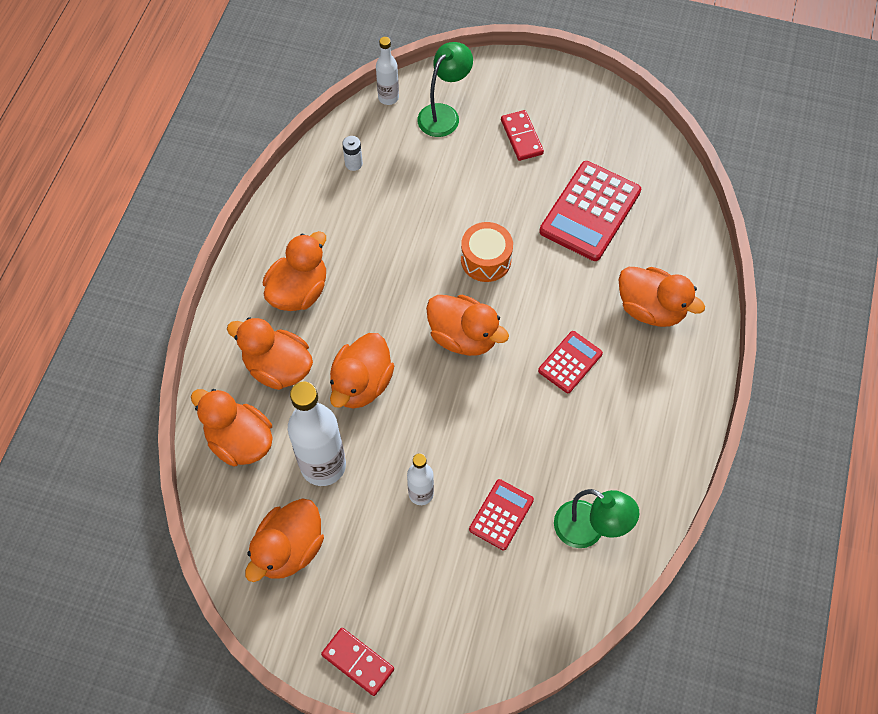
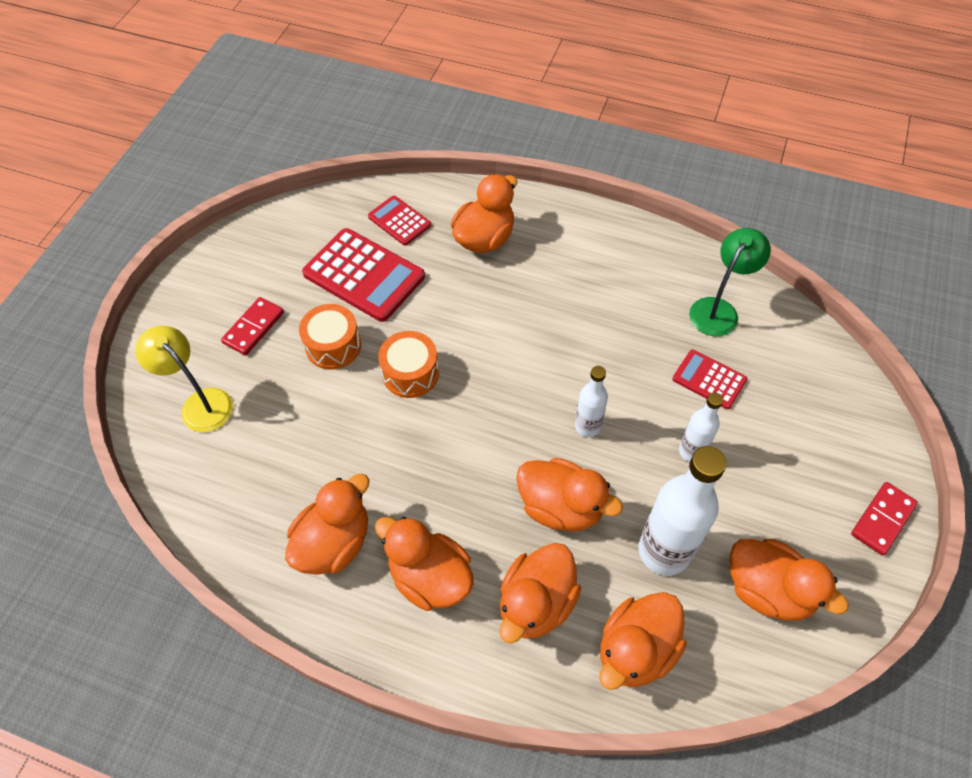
camera: 85 degrees left, 5 degrees down
(353, 163) = (249, 508): white battery -> none
(388, 97) = (157, 464): white bottle -> white bottle (587, 426)
(444, 114) = (200, 403): green lamp -> yellow lamp
(463, 337) = (506, 401): orange duck -> orange duck (334, 543)
(509, 198) = (333, 346): none -> orange drum
(521, 137) = (253, 328): red domino -> red domino turned 45 degrees counterclockwise
(570, 362) = (540, 308): red calculator -> red calculator (399, 221)

